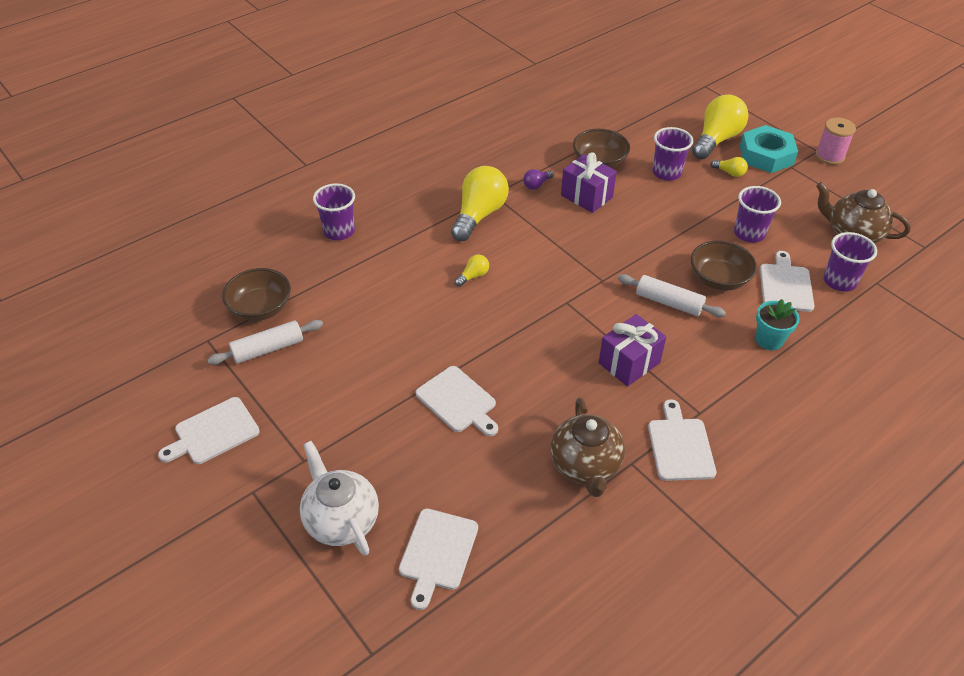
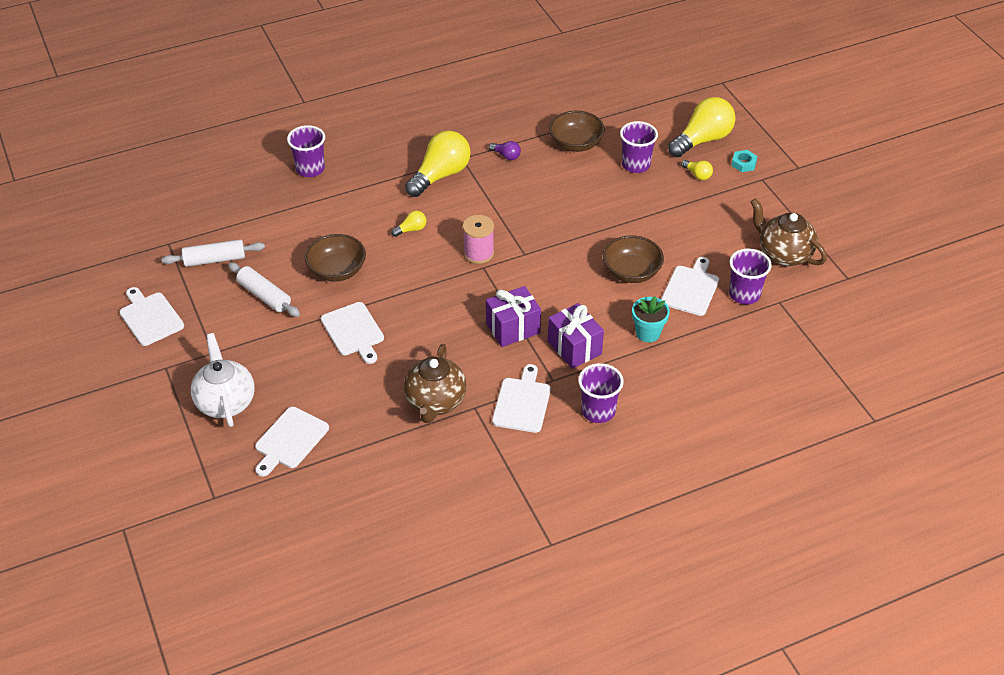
camera: 15 degrees right, 0 degrees up
(213, 432) = (150, 317): white cutting board -> white cutting board turned 75 degrees clockwise
(260, 308) = (220, 224): brown bowl -> brown bowl (337, 270)
(536, 185) = (506, 156): purple light bulb -> purple light bulb turned 120 degrees counterclockwise
(586, 196) = (547, 174): purple gift -> purple gift (574, 347)
(669, 302) = (574, 284): white rolling pin -> white rolling pin (264, 295)
(749, 233) = (683, 236): purple cup -> purple cup (598, 411)
(766, 155) = (743, 163): turquoise nut -> turquoise nut, size x0.46
(829, 156) = (807, 175): pink spool -> pink spool (478, 253)

